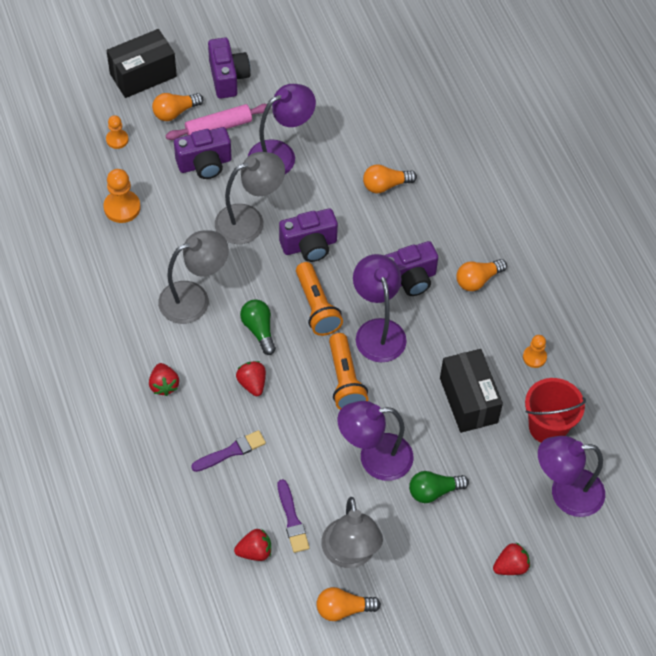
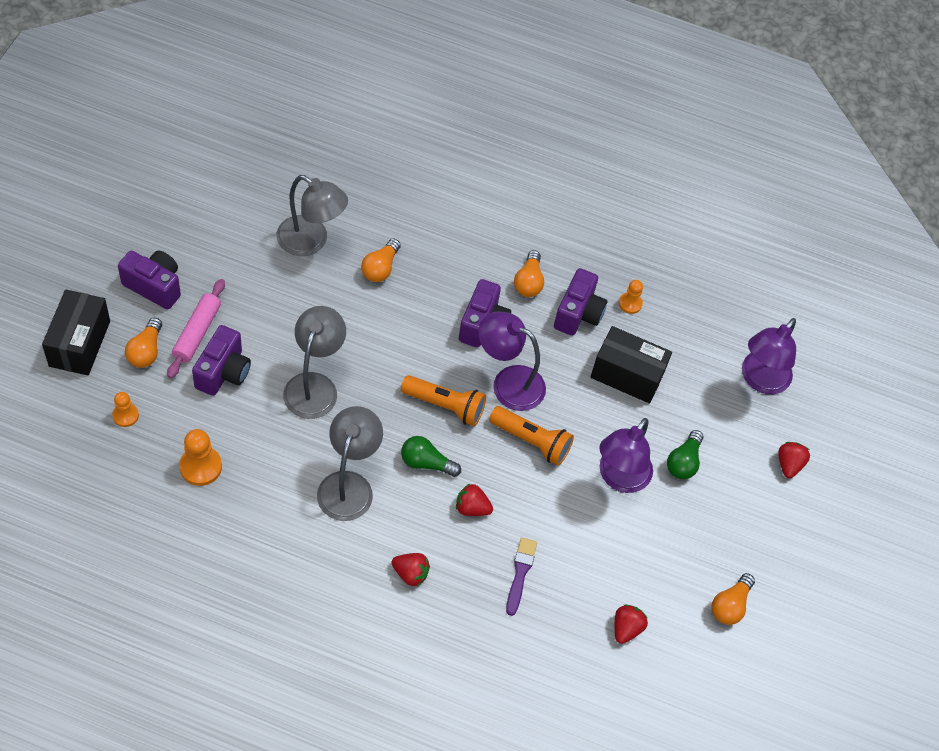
camera: 55 degrees left, 0 degrees up
(280, 154) = (273, 312): purple lamp -> none
(292, 519) = (621, 578): purple brush -> none
(309, 245) = (382, 364): purple camera -> purple camera (578, 314)
(350, 555) = (688, 563): grey lamp -> grey lamp (311, 242)
(548, 427) = (696, 345): red bucket -> none

